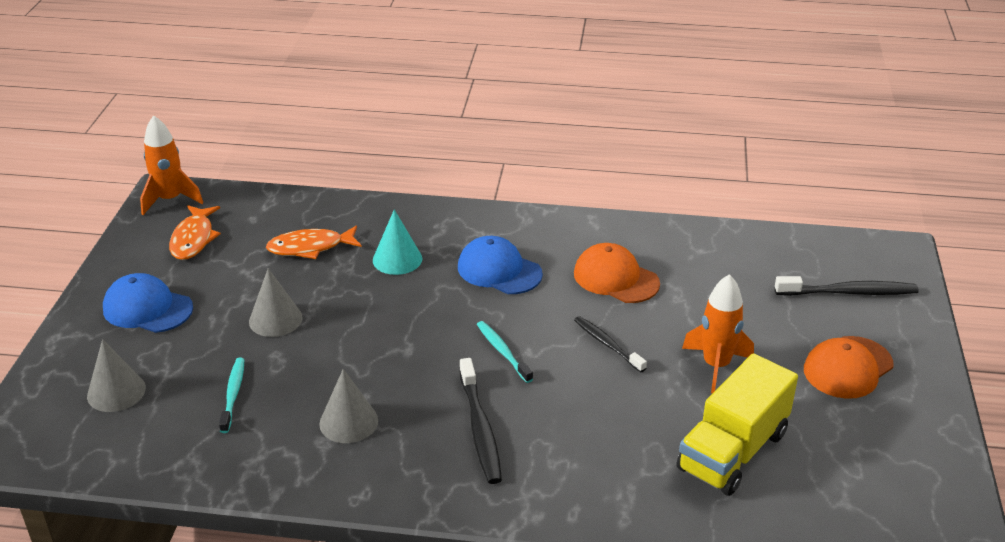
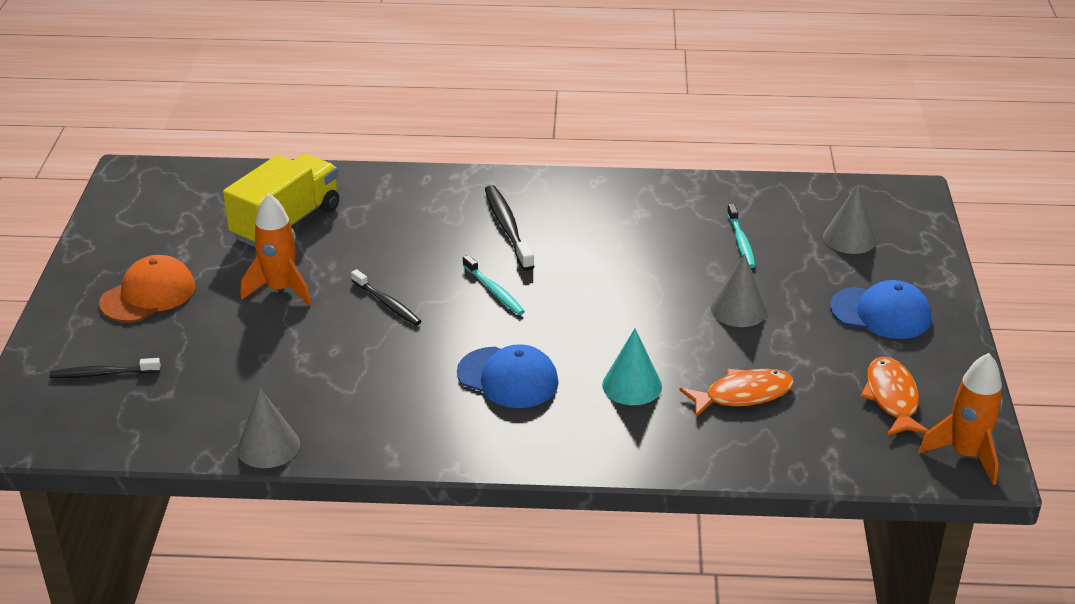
camera: 175 degrees right, 0 degrees up
(348, 422) = (625, 226): grey cone -> grey cone (268, 446)
(615, 278) = (370, 376): orange cap -> none
(849, 292) = (103, 374): black toothbrush -> black toothbrush, size x0.66

